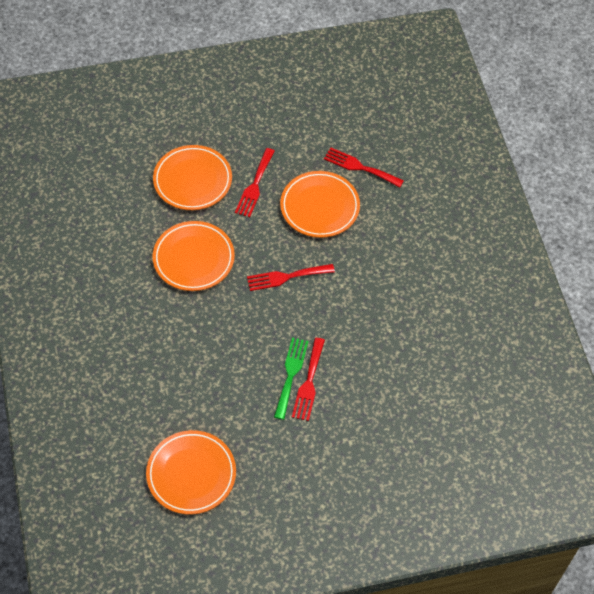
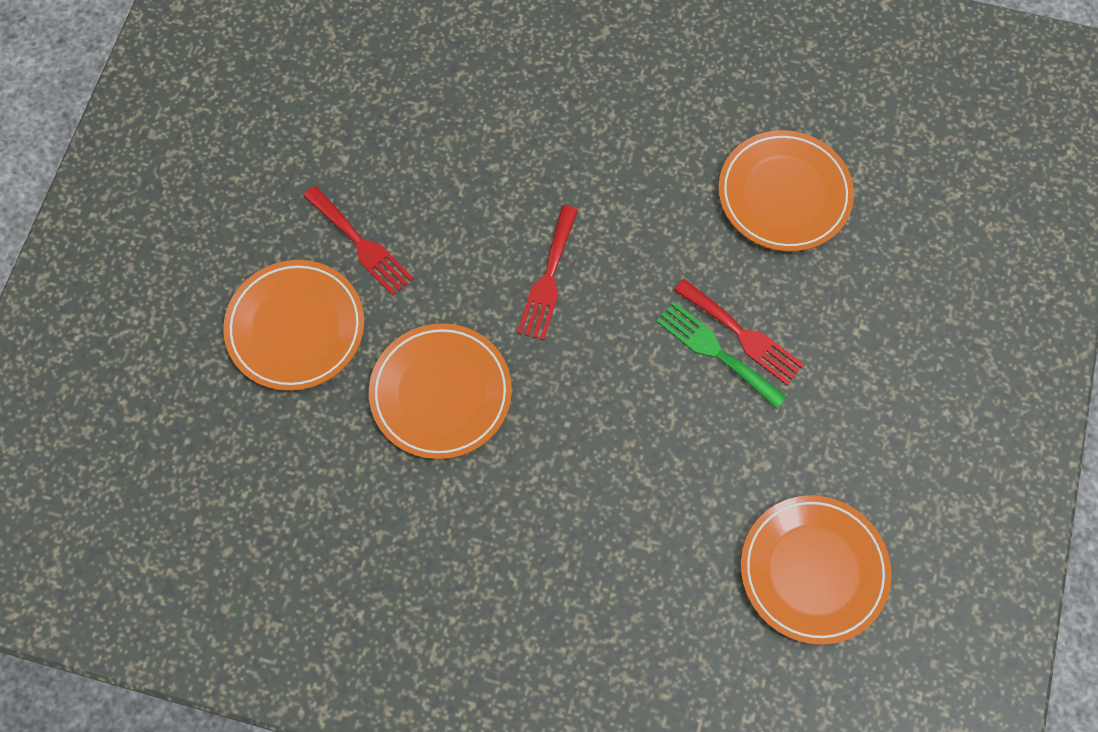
camera: 60 degrees left, 10 degrees up
(319, 207) = (453, 174): orange plate -> orange plate (784, 194)
(360, 167) = (416, 88): red fork -> none

